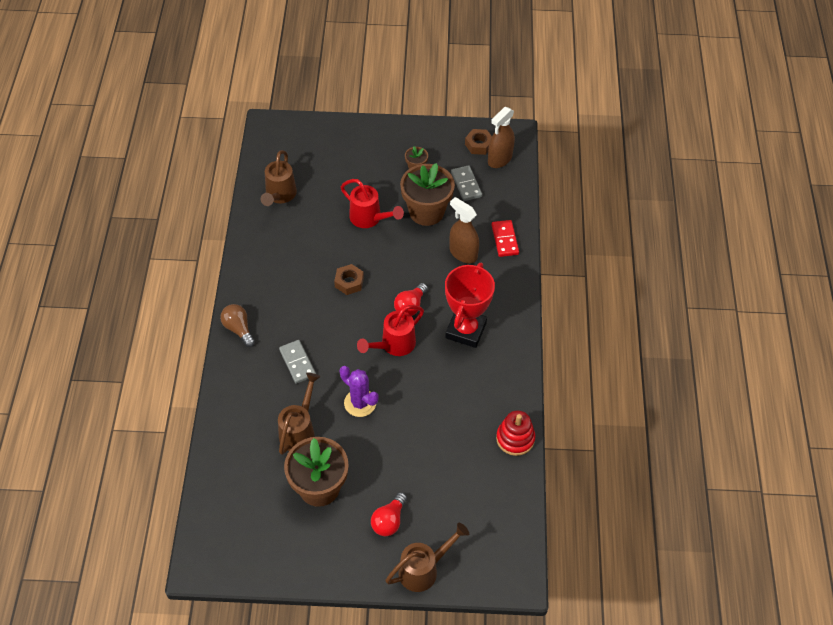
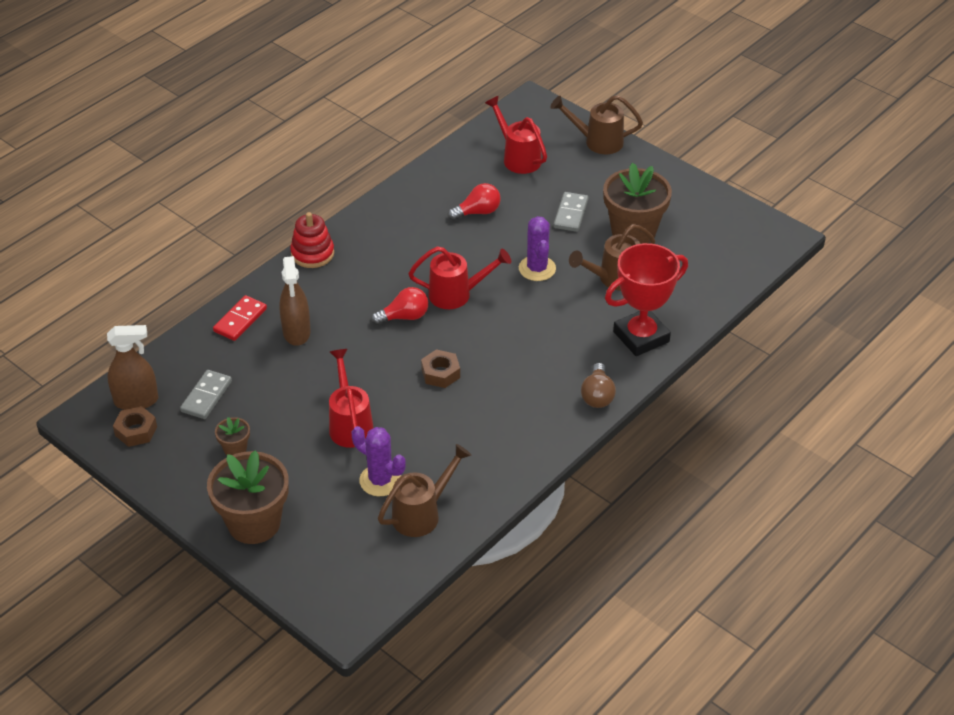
camera: 140 degrees left, 10 degrees down
(297, 363) = (565, 332): grey domino -> grey domino (571, 214)
(320, 199) = (380, 480): none -> purple cactus
(389, 521) = (595, 181): red light bulb -> red light bulb (477, 212)
(426, 212) = (282, 394): brown flower pot -> brown flower pot (254, 523)
(466, 330) = (376, 268): red trophy -> red trophy (641, 337)
(469, 503) = (518, 157): none -> red watering can
(515, 438) = (431, 174): red stacking toy -> red stacking toy (312, 253)

